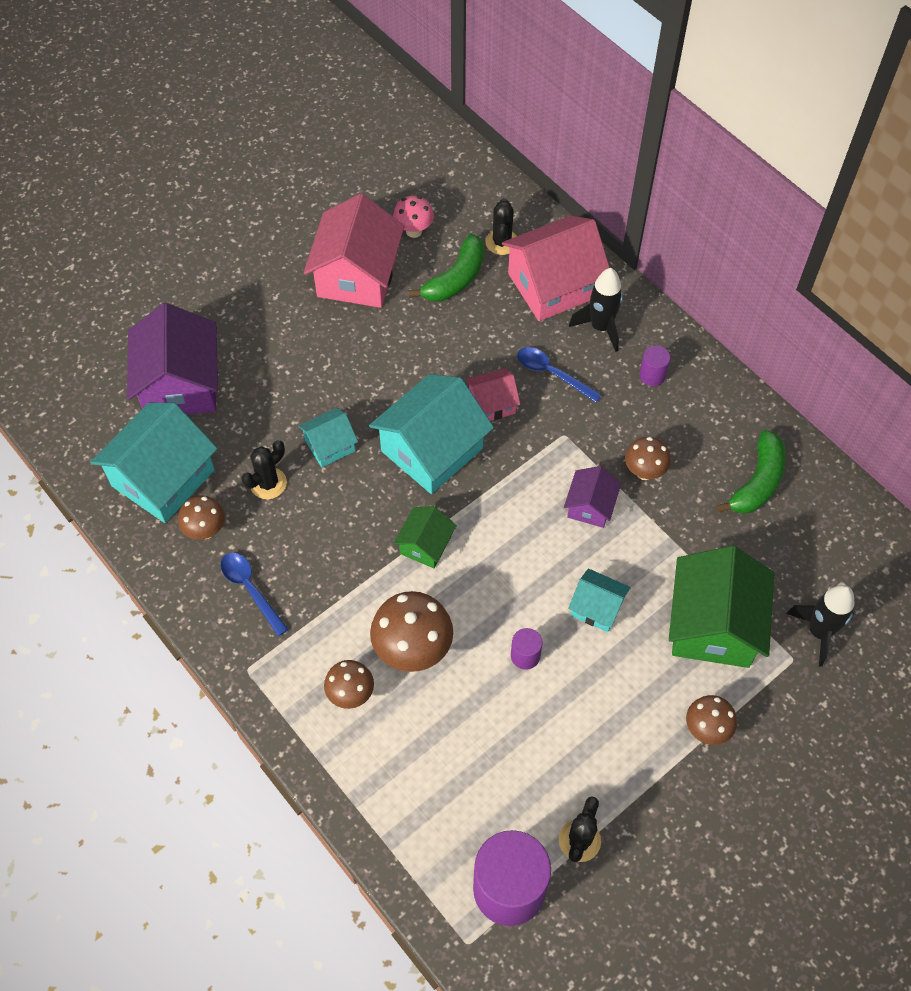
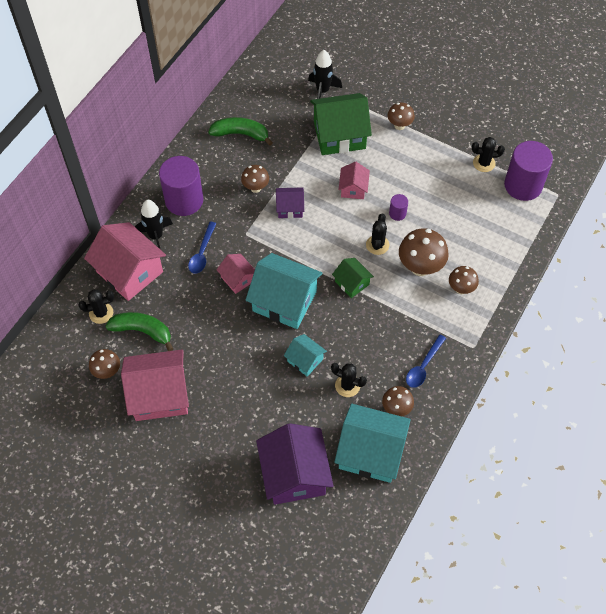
camera: 110 degrees left, 0 degrees up
(180, 385) = (294, 474): purple house -> purple house turned 75 degrees counterclockwise
(414, 231) = (107, 372): pink mushroom -> brown mushroom
(425, 545) = (352, 283): green house -> green house turned 45 degrees clockwise
(477, 604) = (377, 245): none -> black cactus
(597, 608) = (353, 188): turquoise house -> pink house
(652, 375) = (184, 200): purple cylinder -> purple cylinder, size x2.23

